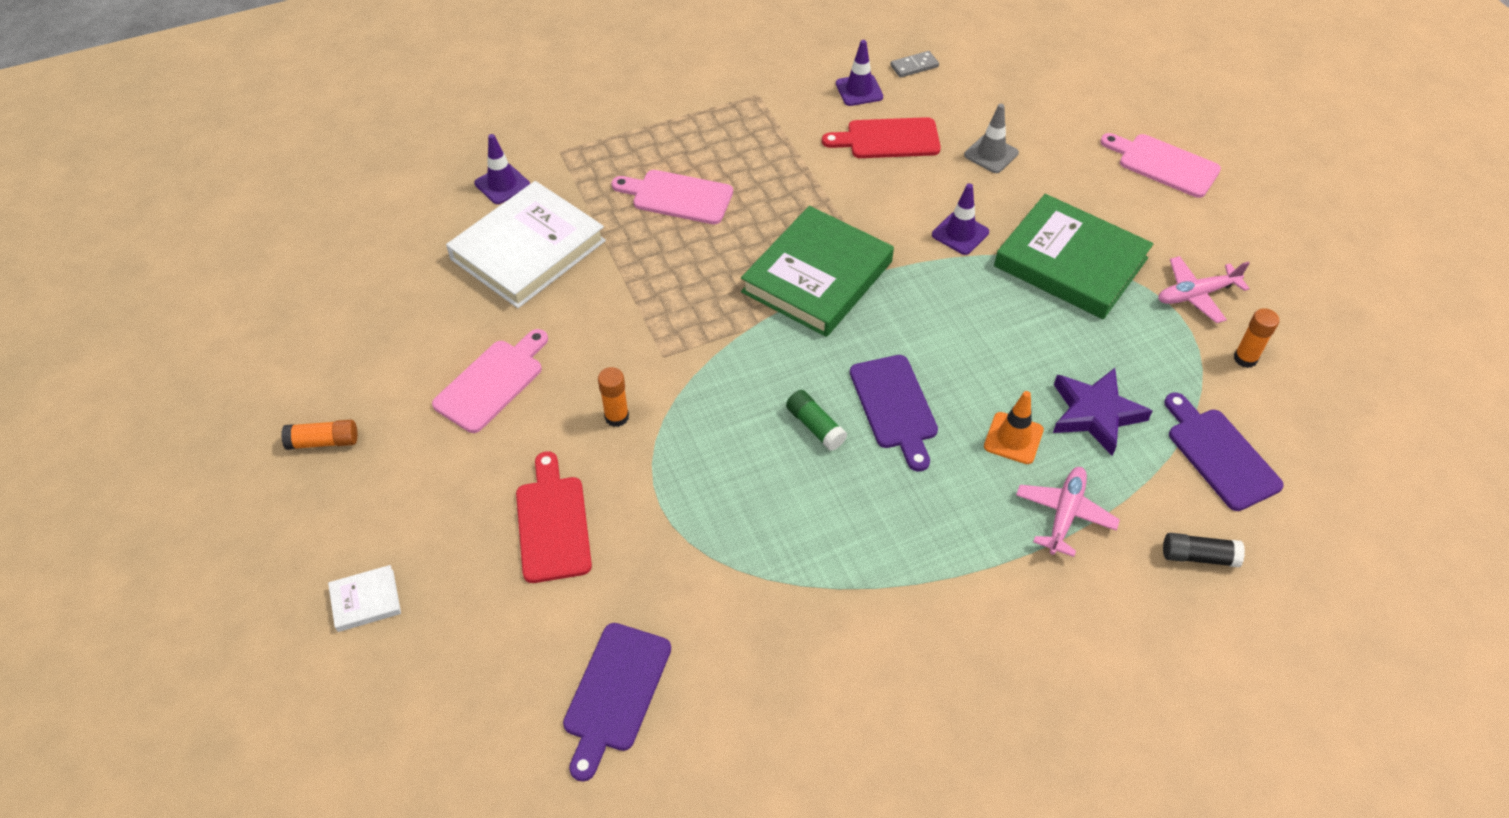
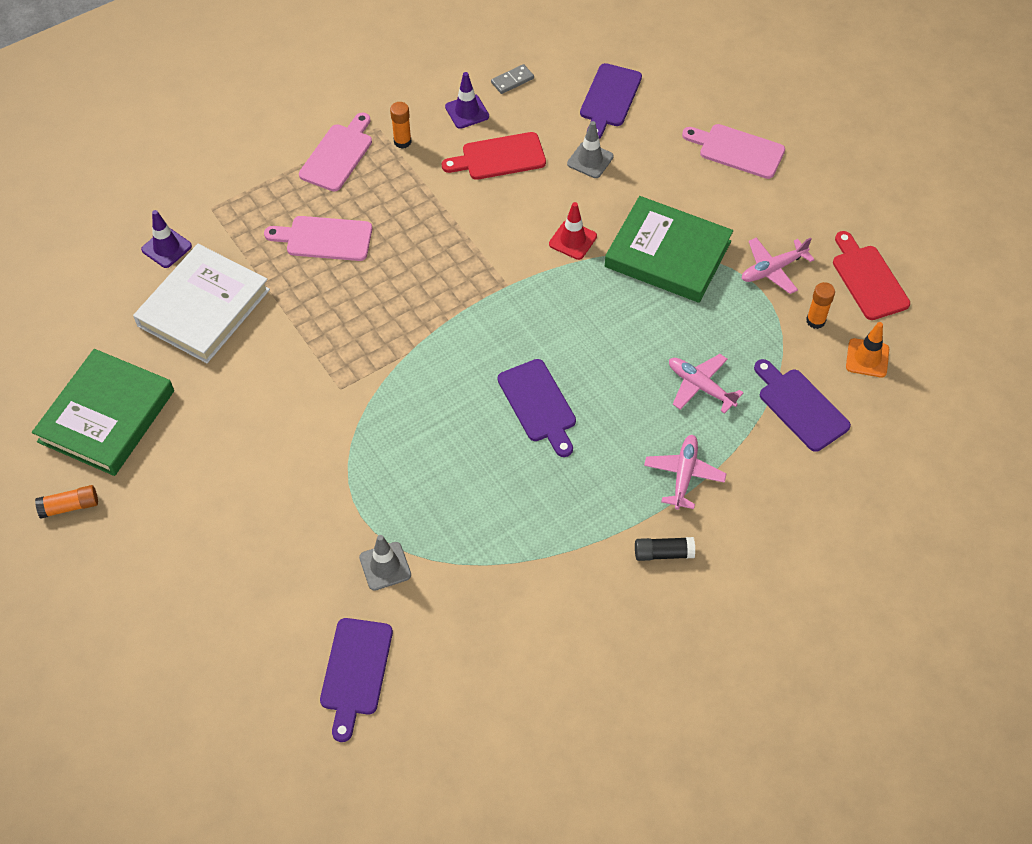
camera: 10 degrees left, 5 degrees up
(366, 600) = (140, 632): white book -> none
(492, 382) = (200, 433): pink cutting board -> pink cutting board (338, 155)
(552, 523) = (277, 546): red cutting board -> red cutting board (868, 279)
(616, 417) = (311, 448): orange glue stick -> orange glue stick (402, 141)
(677, 568) = (385, 566): none -> grey traffic cone
(815, 426) = (476, 431): green glue stick -> none
(817, 277) = (457, 297): green book -> green book (106, 416)
(960, 233) = (573, 240): purple traffic cone -> red traffic cone
(1013, 438) = (637, 417): orange traffic cone -> orange traffic cone (867, 358)
(1021, 96) = (609, 99): none -> purple cutting board
(1095, 413) = (700, 386): purple star -> pink plane
(1198, 556) = (789, 493): black glue stick -> black glue stick (663, 553)

